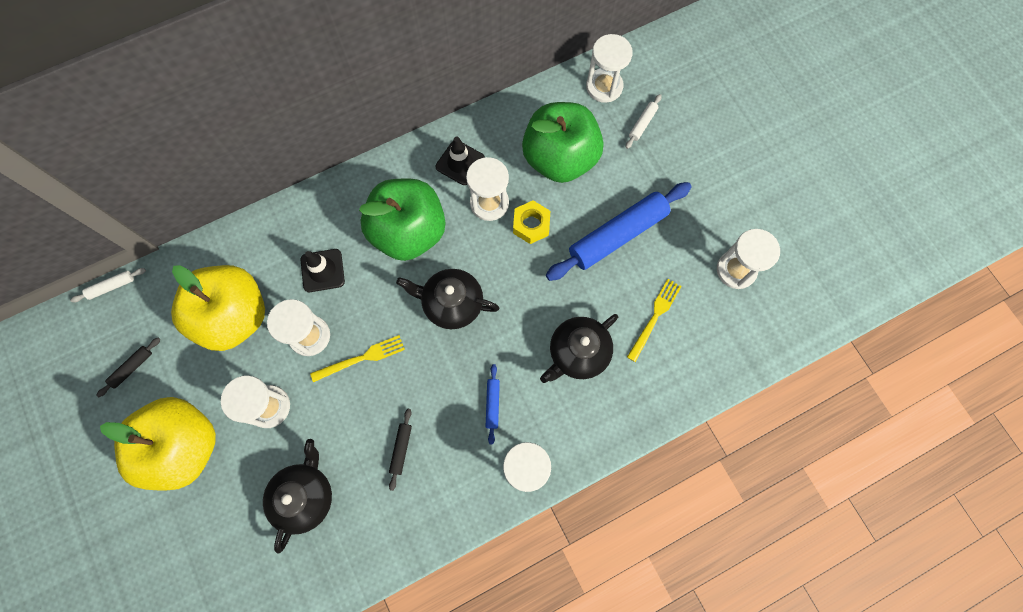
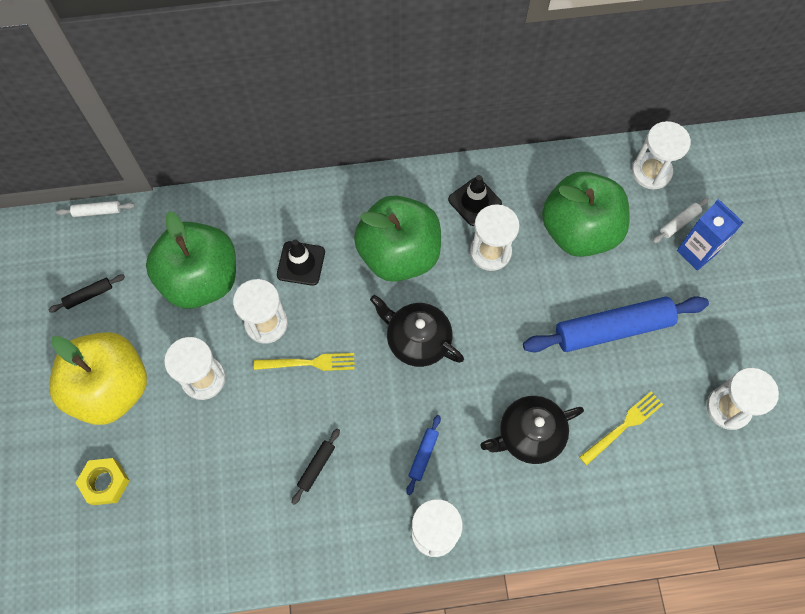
camera: 20 degrees right, 5 degrees down
(235, 316) = (201, 279): yellow apple -> green apple
(305, 496) = (207, 478): black teapot -> none
(531, 225) = (526, 288): yellow nut -> yellow nut (105, 483)
(665, 144) = (696, 252): none -> blue carton

